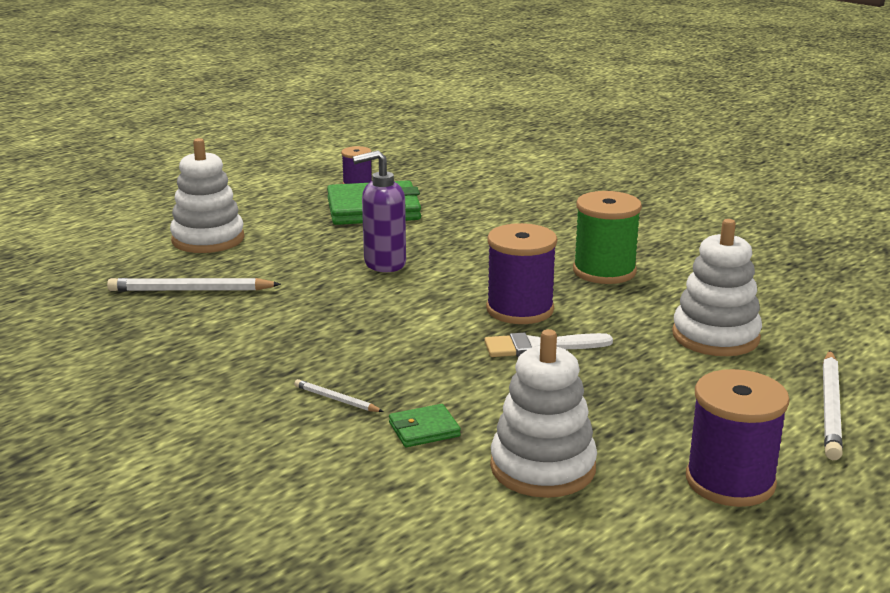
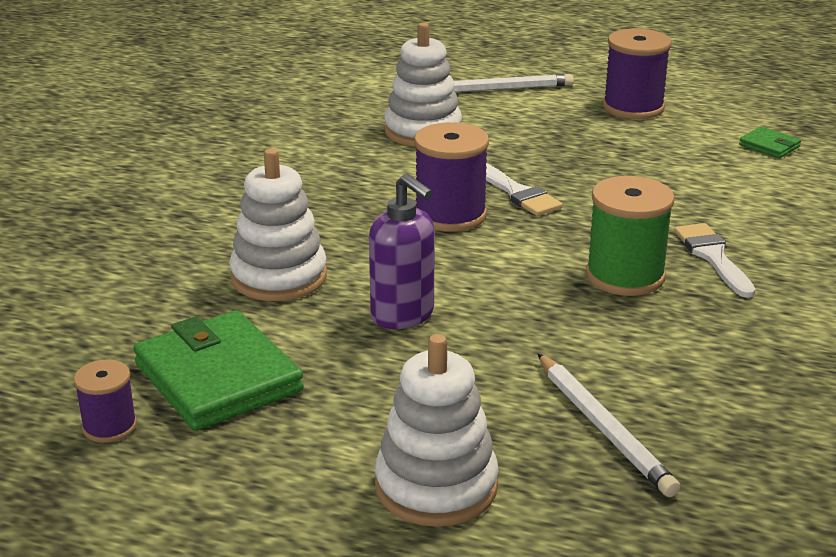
camera: 115 degrees left, 5 degrees up
(336, 399) = (713, 257): white pencil -> white brush
(424, 429) = (706, 210): green wallet -> green wallet (769, 146)
(542, 467) = (695, 160): white stacking toy -> white stacking toy (279, 277)
(604, 271) = (320, 192): green spool -> green spool (625, 276)

